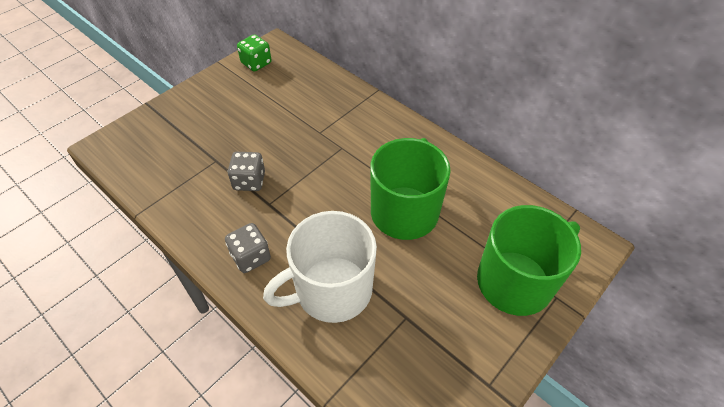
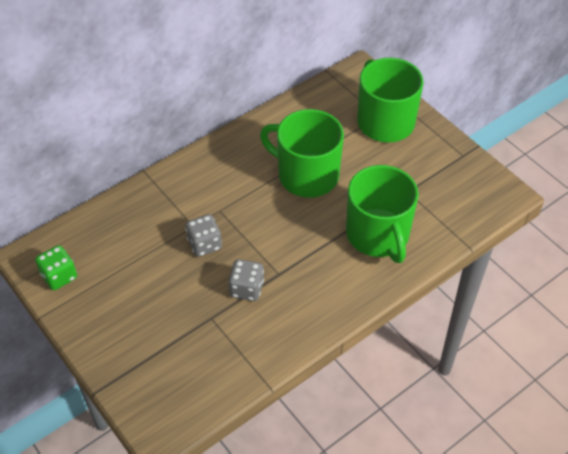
camera: 80 degrees left, 0 degrees up
(251, 257) = (337, 290): grey dice -> grey dice (204, 244)
(331, 290) = (378, 235): white mug -> green mug

